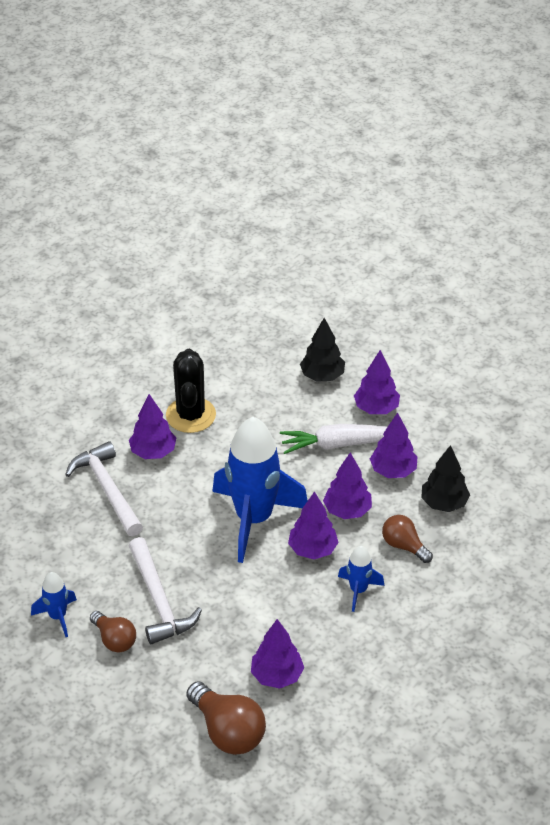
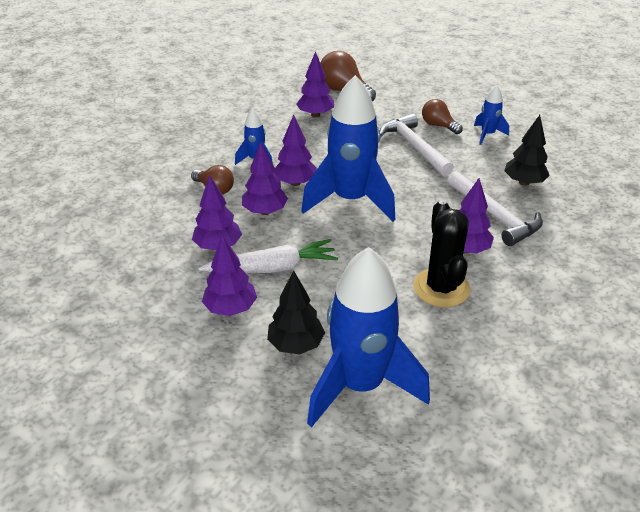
camera: 175 degrees right, 5 degrees down
(276, 345) = (360, 385): none -> blue rocket
(444, 503) = (172, 222): black tree -> black tree (524, 182)

